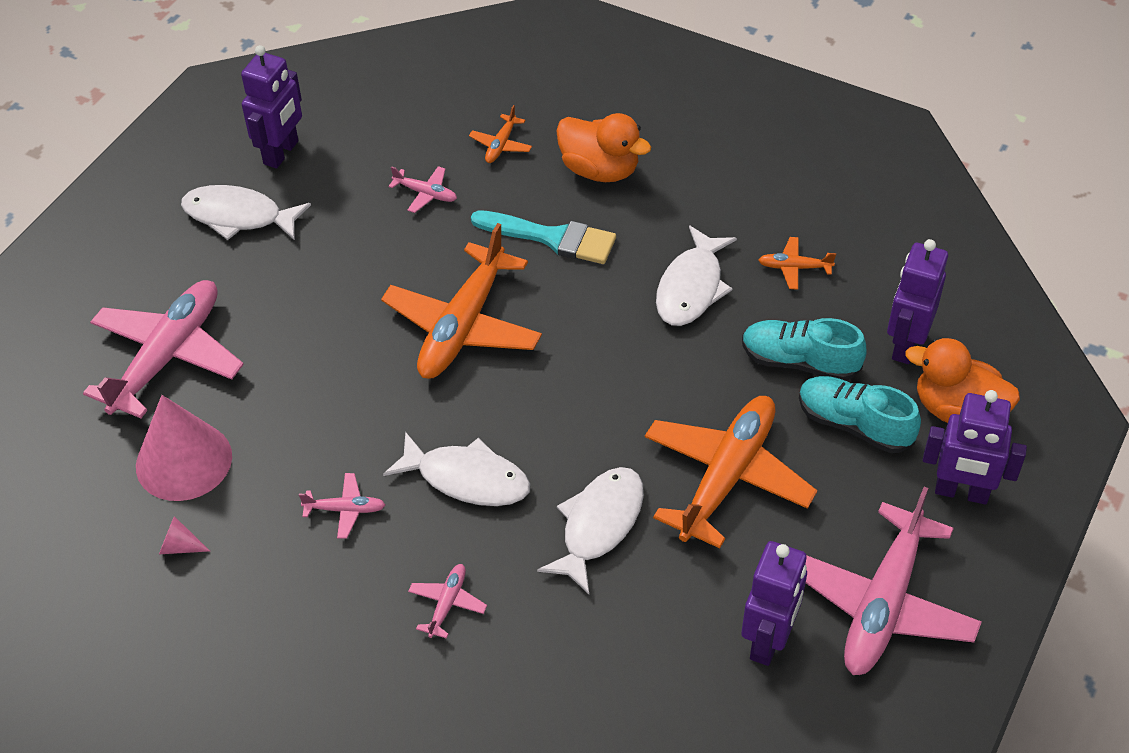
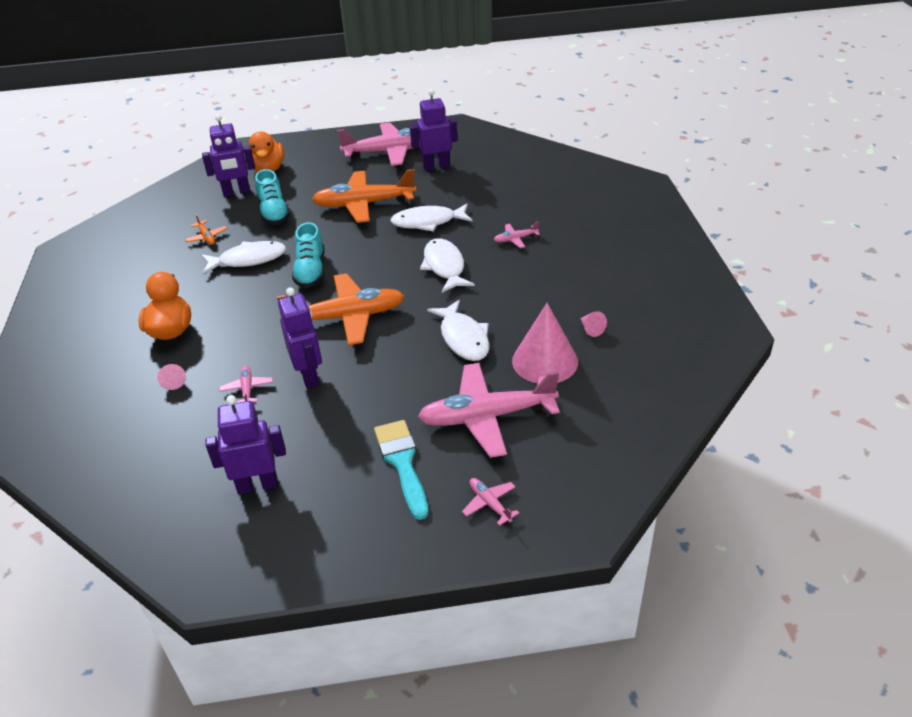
camera: 125 degrees left, 10 degrees down
(238, 216) = (340, 465): white fish -> white fish (463, 338)
(345, 509) = (505, 291): pink plane -> pink plane (489, 503)
(501, 145) = (174, 381): orange plane -> pink cone
(552, 238) = (247, 320): turquoise brush -> turquoise brush (402, 463)
(854, 425) = (300, 187): turquoise shoe -> turquoise shoe (311, 271)
(961, 492) = (314, 155): purple robot -> purple robot (309, 375)

